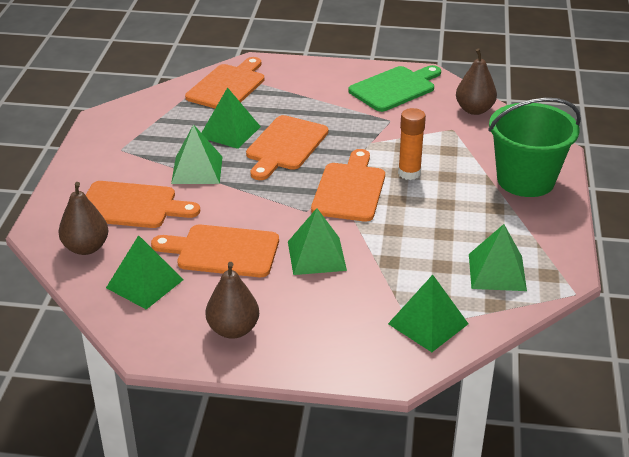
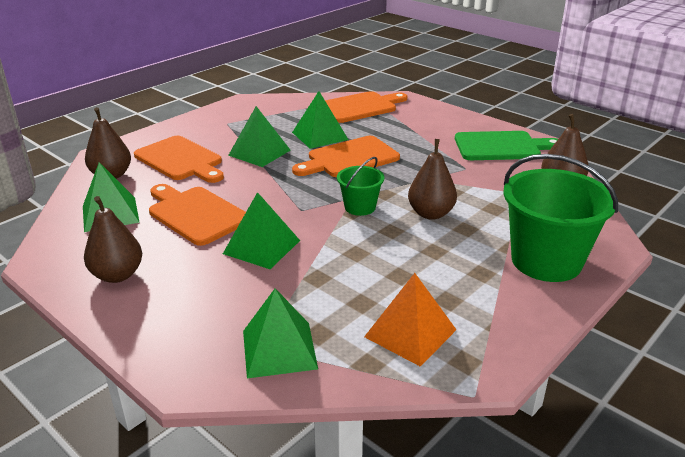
camera: 35 degrees right, 5 degrees down
(350, 189) = (360, 207): orange cutting board -> green bucket
(409, 173) = (431, 213): orange glue stick -> brown pear
(497, 272) = (410, 333): green pyramid -> orange pyramid

